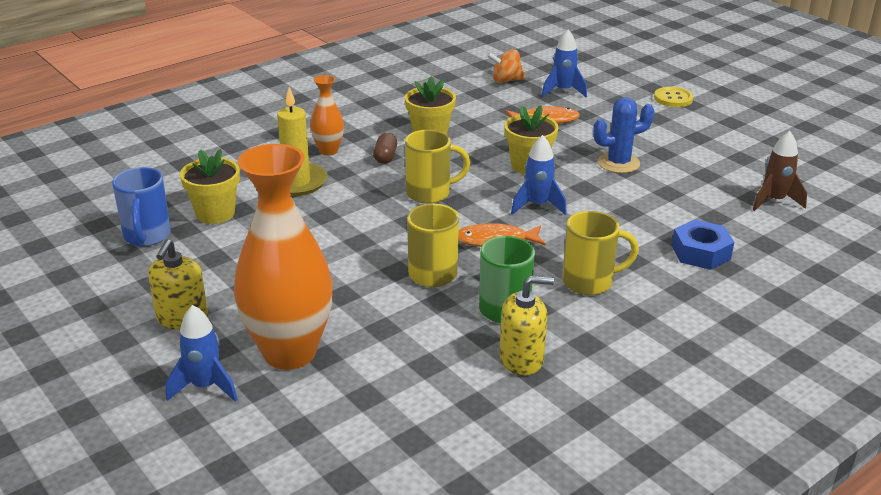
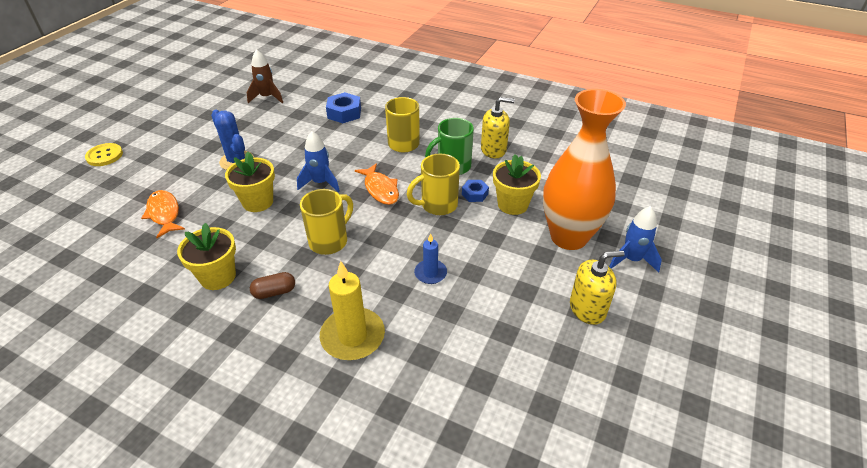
camera: 115 degrees left, 10 degrees up
(147, 236) = (512, 404): blue mug -> none
(215, 213) = (441, 371): yellow flower pot -> yellow flower pot (512, 204)
(328, 151) = (277, 341): orange vase -> none
(329, 238) = (430, 273): none -> blue candle
(430, 193) = (329, 241): yellow mug -> yellow mug turned 75 degrees clockwise
(432, 307) = (475, 194): none -> blue nut
(506, 80) = (67, 262): orange spinning top -> none
(521, 359) = (493, 150): yellow soap dispenser -> yellow soap dispenser turned 120 degrees clockwise
(563, 91) = (93, 218): blue rocket -> none

